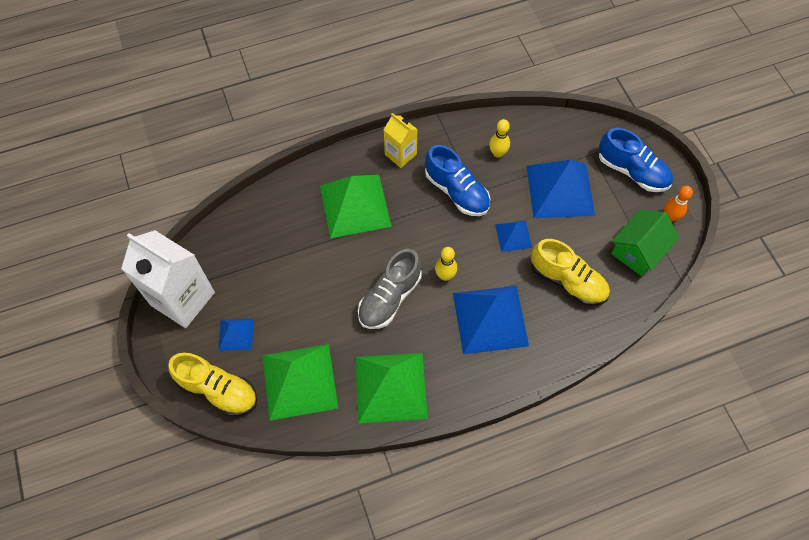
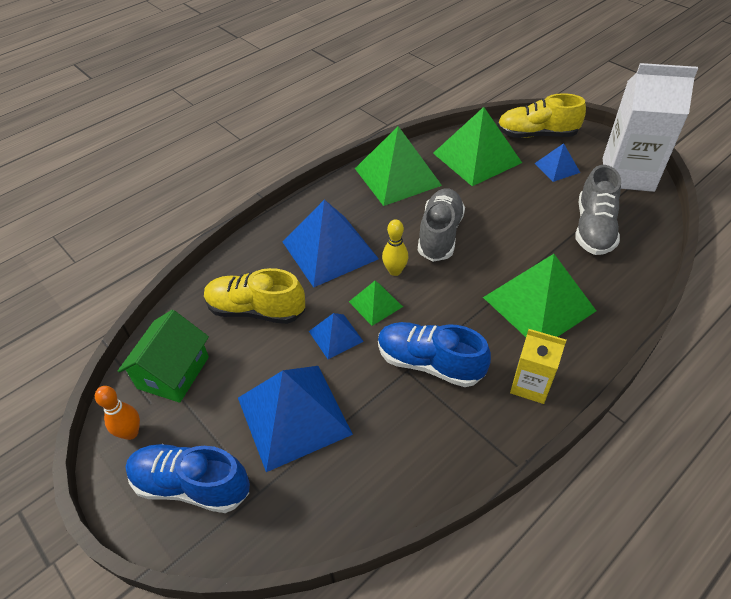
camera: 160 degrees right, 15 degrees down
(262, 253) = (593, 228): none -> grey shoe
(473, 251) = (375, 304): none -> green pyramid
(497, 153) = (400, 438): yellow bowling pin -> none

